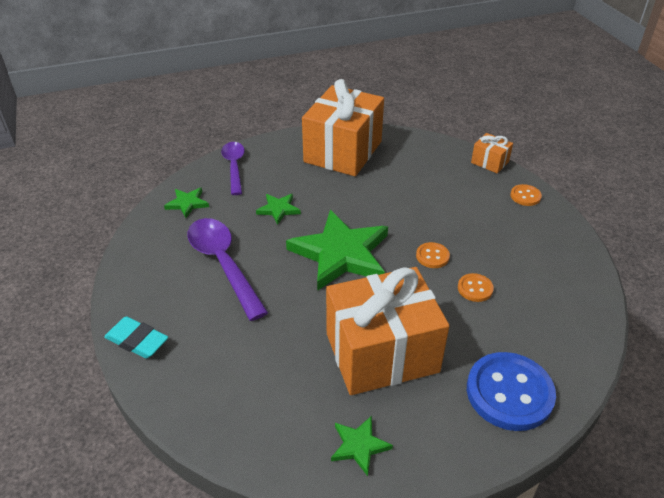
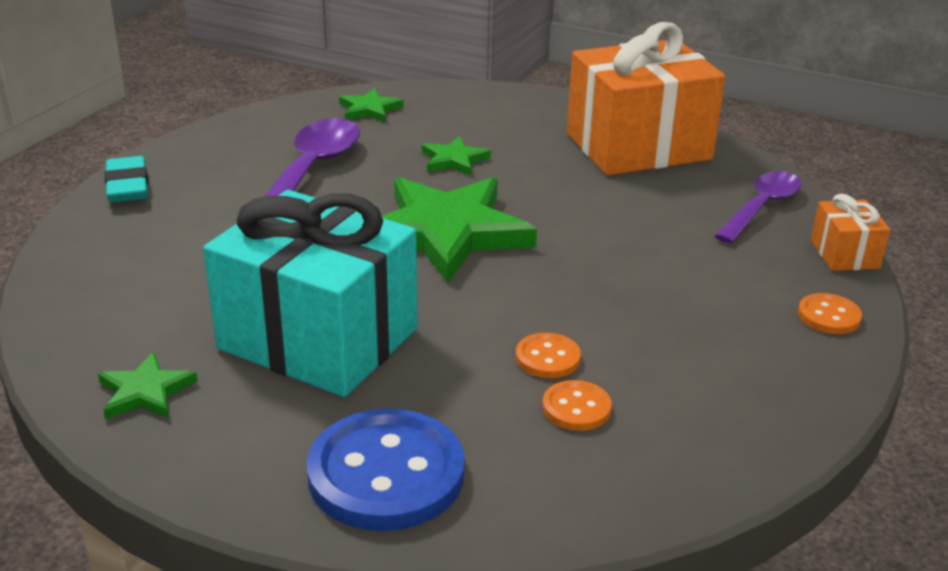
camera: 45 degrees right, 10 degrees down
(234, 166) = (477, 102): purple spoon -> purple spoon (761, 207)
(381, 352) = (318, 339): orange gift -> turquoise gift
(432, 256) = (554, 297): orange button -> orange button (576, 408)

